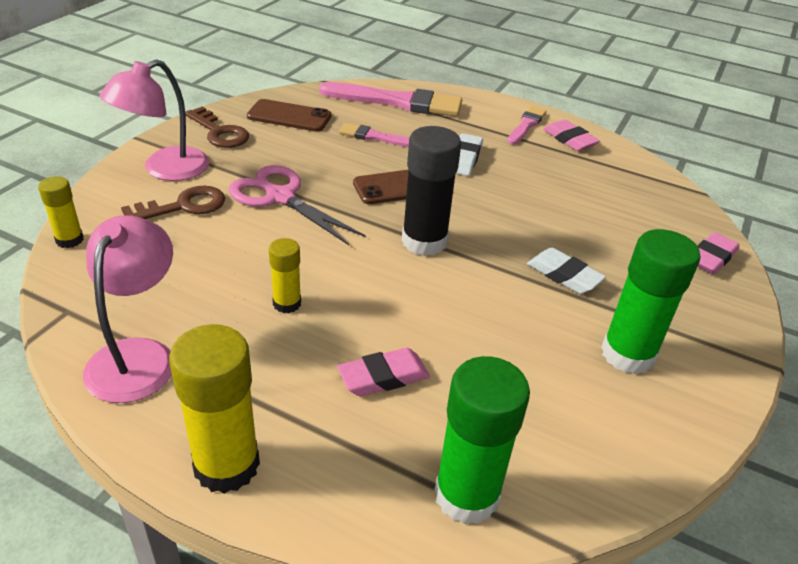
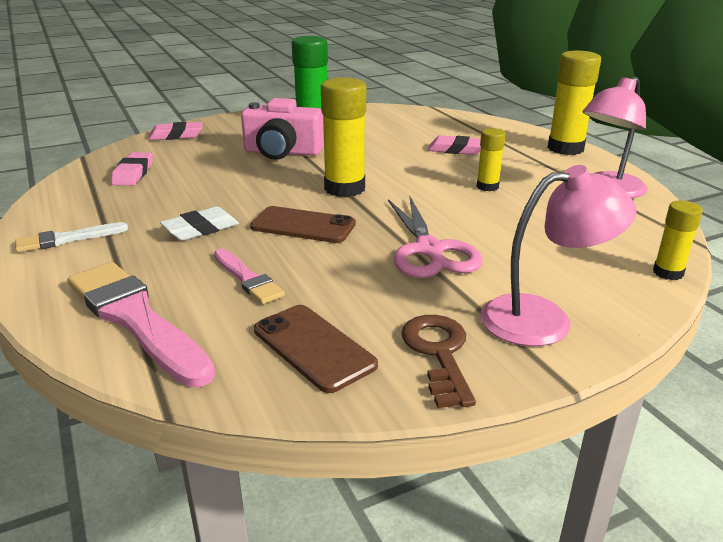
camera: 140 degrees left, 10 degrees down
(183, 206) = (537, 270): brown key -> none
(424, 241) = (344, 188): black glue stick -> yellow glue stick
(466, 495) = (457, 120): green glue stick -> none
(526, 125) = (67, 239): pink brush -> white brush
(564, 275) = (282, 152): white eraser -> pink camera
(569, 140) = (67, 214): pink eraser -> pink eraser (133, 173)

